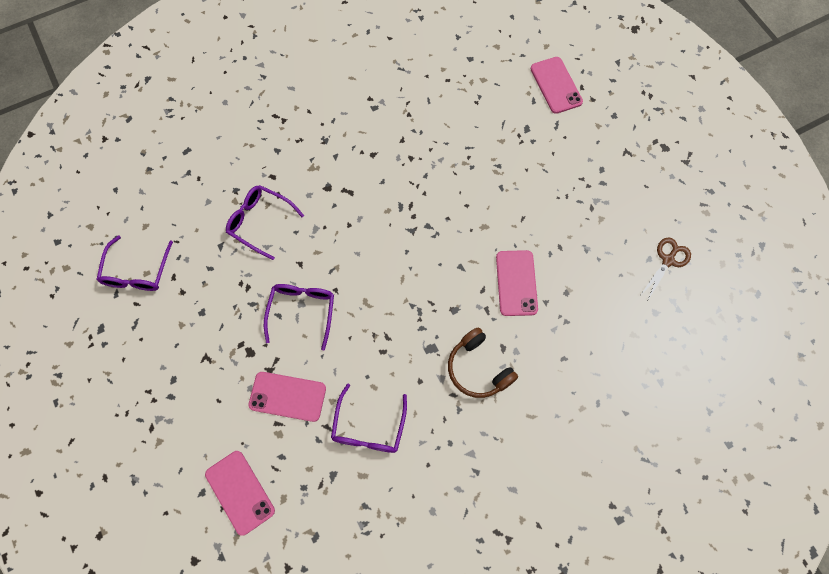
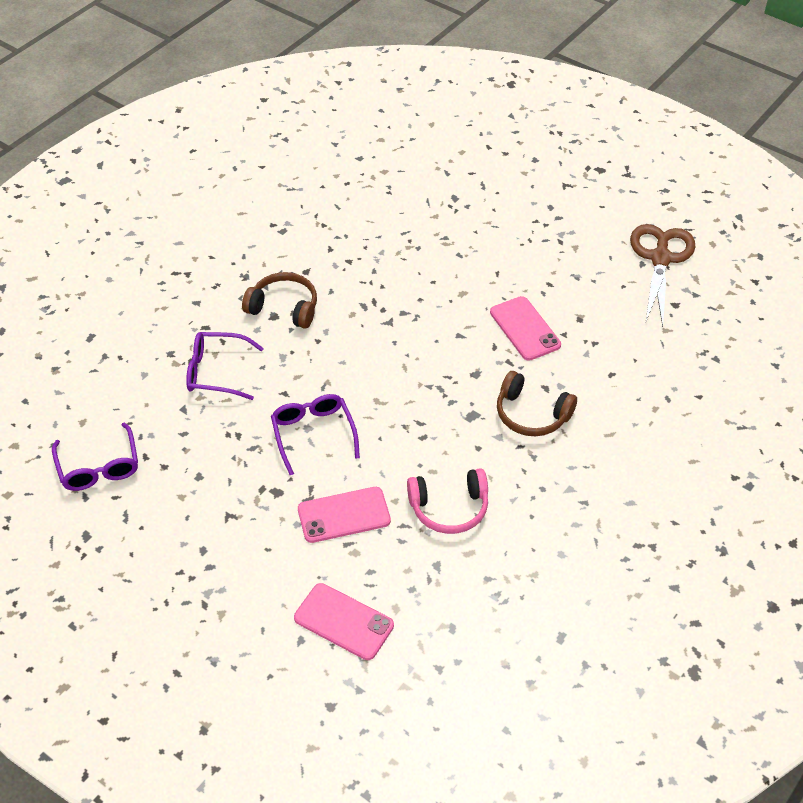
camera: 25 degrees left, 20 degrees down
(339, 183) = (284, 308): none -> brown headphones
(369, 427) = (449, 508): purple glasses -> pink headphones
(556, 85) = (461, 153): pink phone -> none
(668, 260) = (660, 258): brown scissors -> brown scissors, size x1.73

